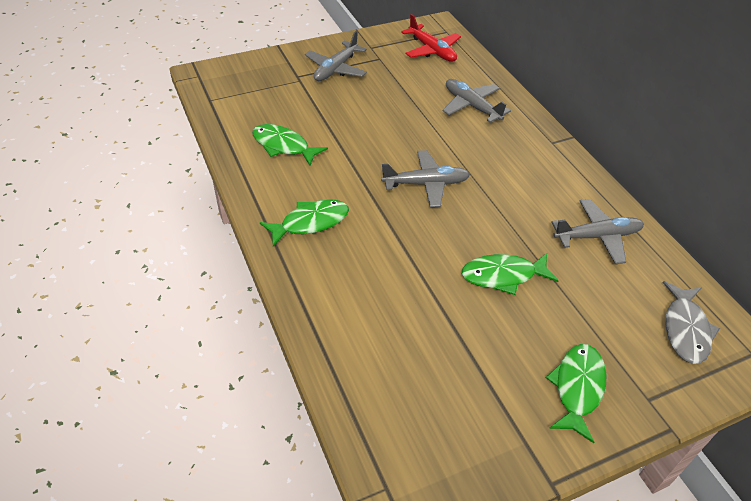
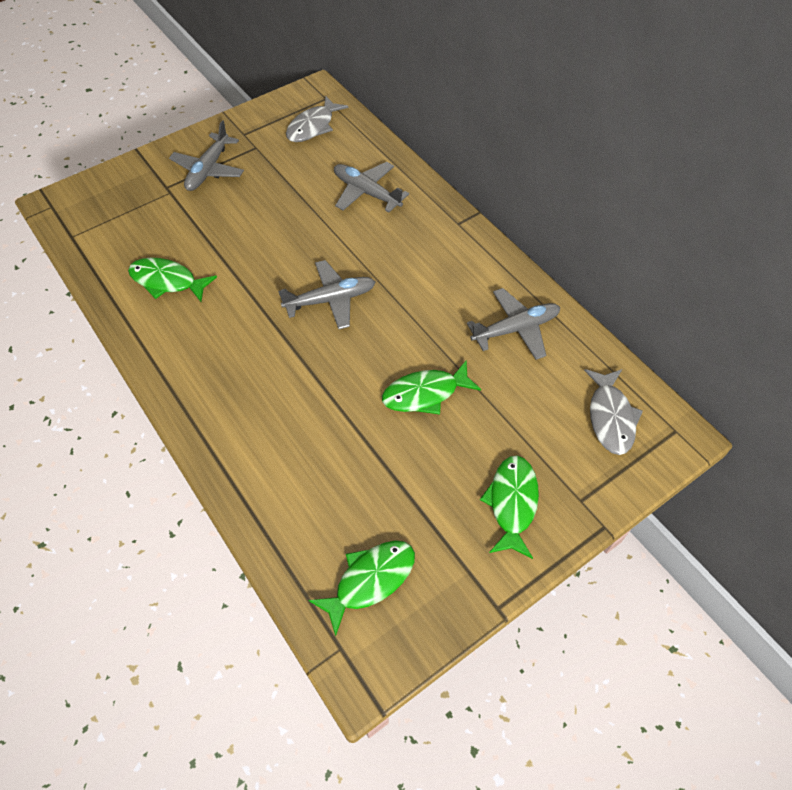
camera: 10 degrees left, 10 degrees up
(310, 223) = (214, 371): green fish -> green fish (370, 580)
(432, 50) = (313, 126): red plane -> grey fish

